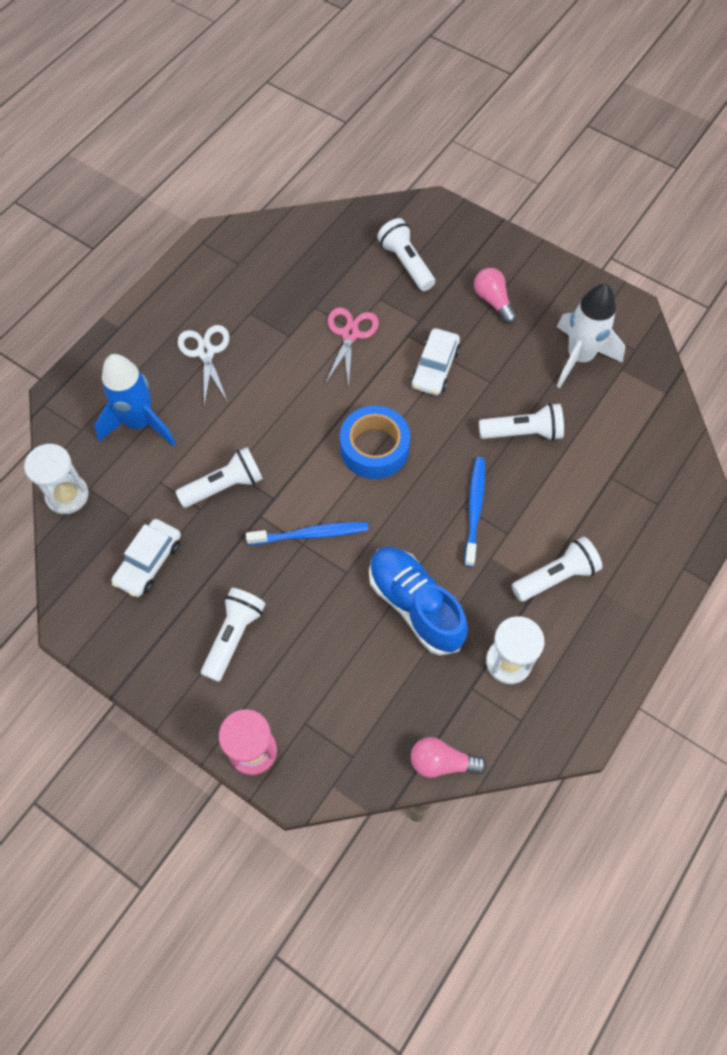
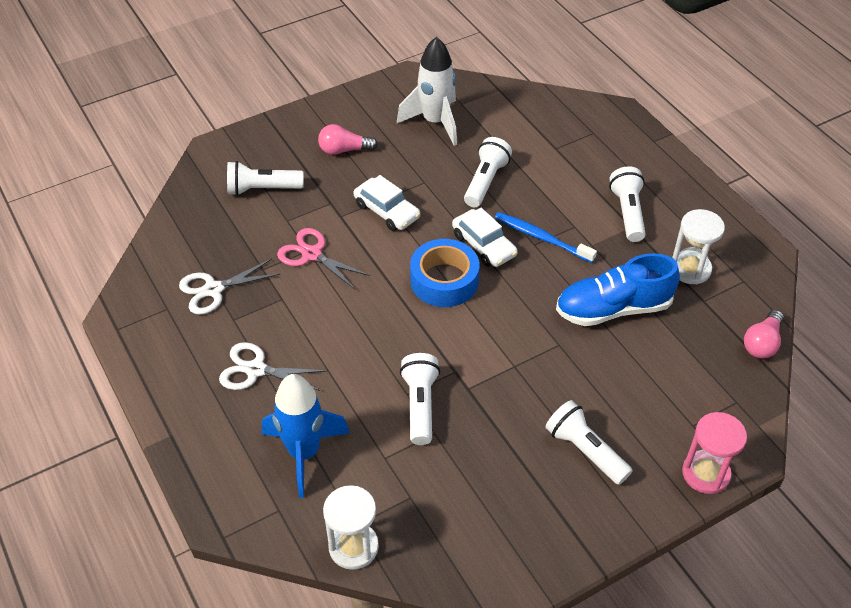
camera: 65 degrees left, 15 degrees down
(149, 562) = (472, 496): white car -> white car (484, 245)
(274, 284) = (213, 289): none -> white scissors
(311, 534) = (508, 356): blue toothbrush -> none

